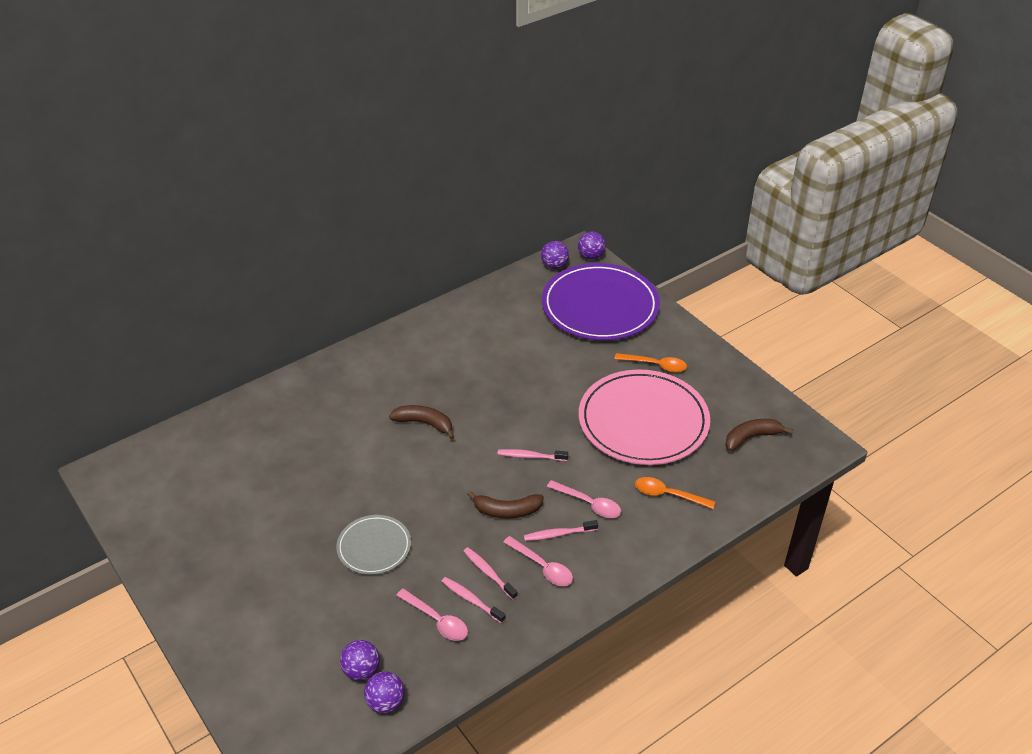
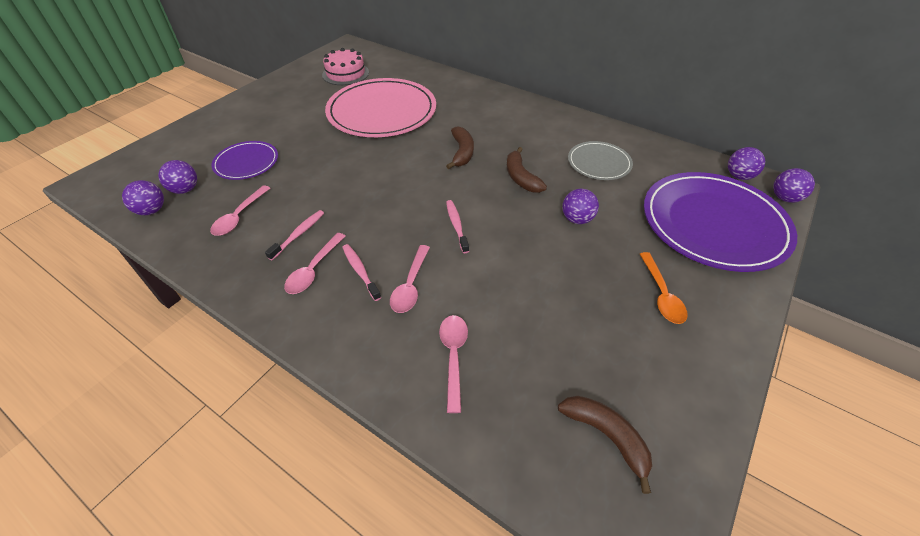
camera: 70 degrees right, 5 degrees up
(185, 488) = (345, 73): none -> pink cake
(338, 609) = (246, 163): none -> purple plate
(374, 547) = (313, 163): grey plate -> grey plate (599, 163)
(471, 600) = (265, 231): pink toothbrush -> none
(507, 511) = (379, 227): brown banana -> brown banana (521, 177)
(559, 378) = (577, 219): none -> purple ball
(643, 421) = (560, 304): pink plate -> pink plate (382, 112)
(668, 495) = (453, 356): orange spoon -> pink spoon

